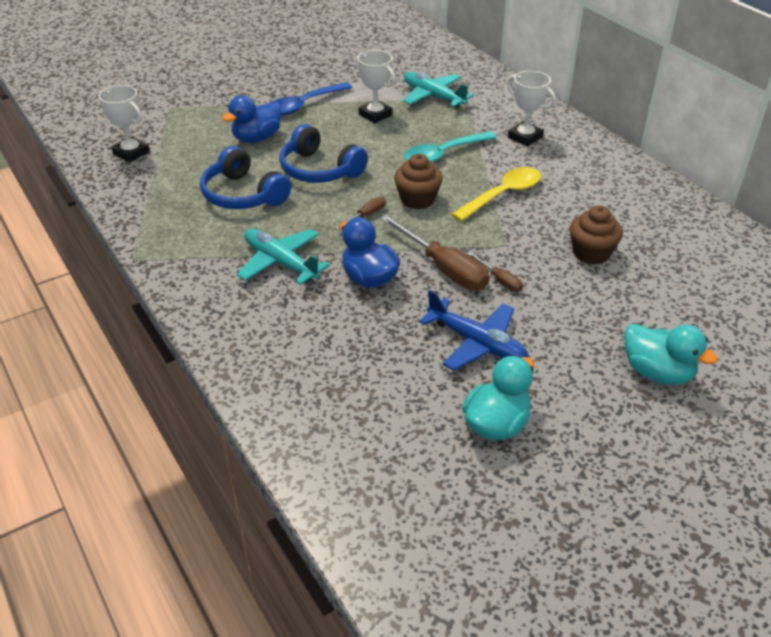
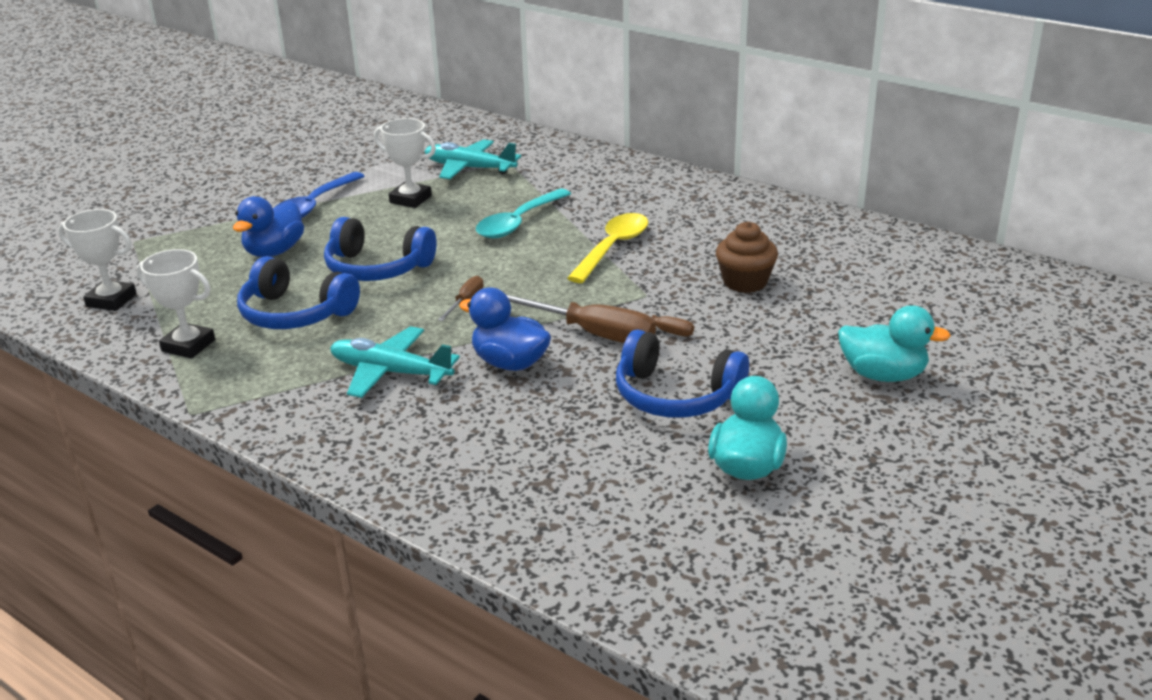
camera: 20 degrees left, 10 degrees down
(417, 199) = (517, 273): brown cupcake -> none
(477, 343) = (675, 396): blue plane -> blue headphones
(525, 137) = (602, 188): white trophy -> white trophy (188, 345)

